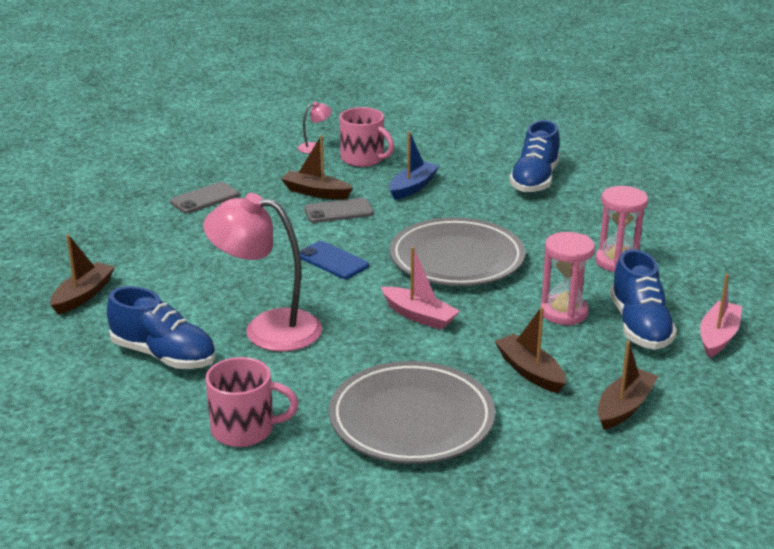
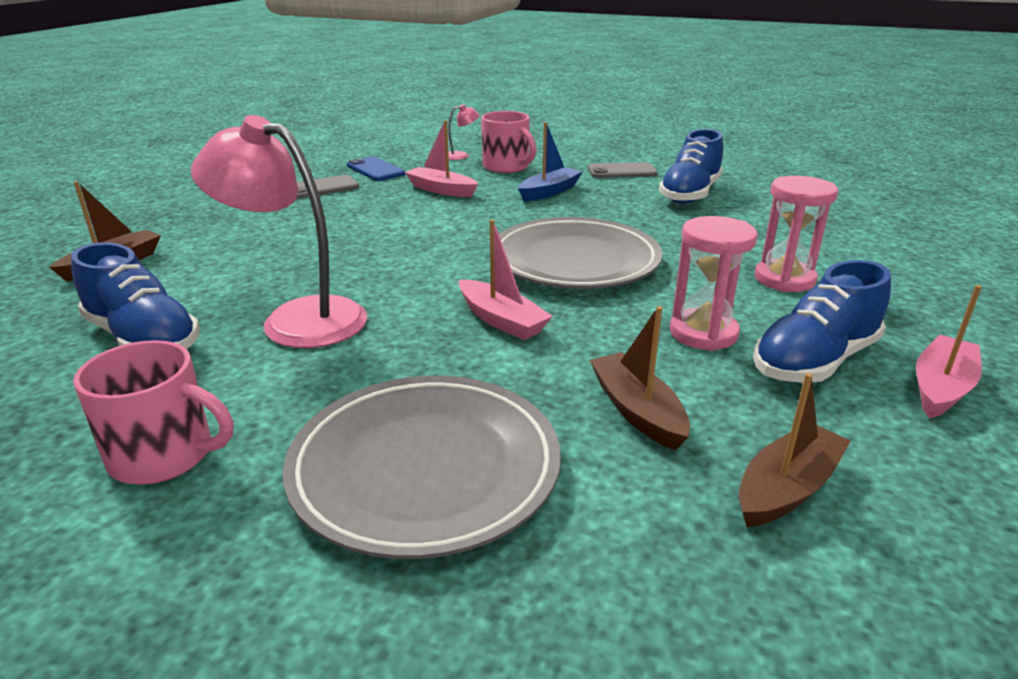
camera: 10 degrees right, 0 degrees up
(316, 192) = (441, 190): brown boat -> pink boat
(333, 261) = (423, 252): blue phone -> blue phone (375, 170)
(338, 211) = (456, 207): grey phone -> grey phone (621, 171)
(639, 326) = (815, 361): blue shoe -> blue shoe turned 45 degrees clockwise

